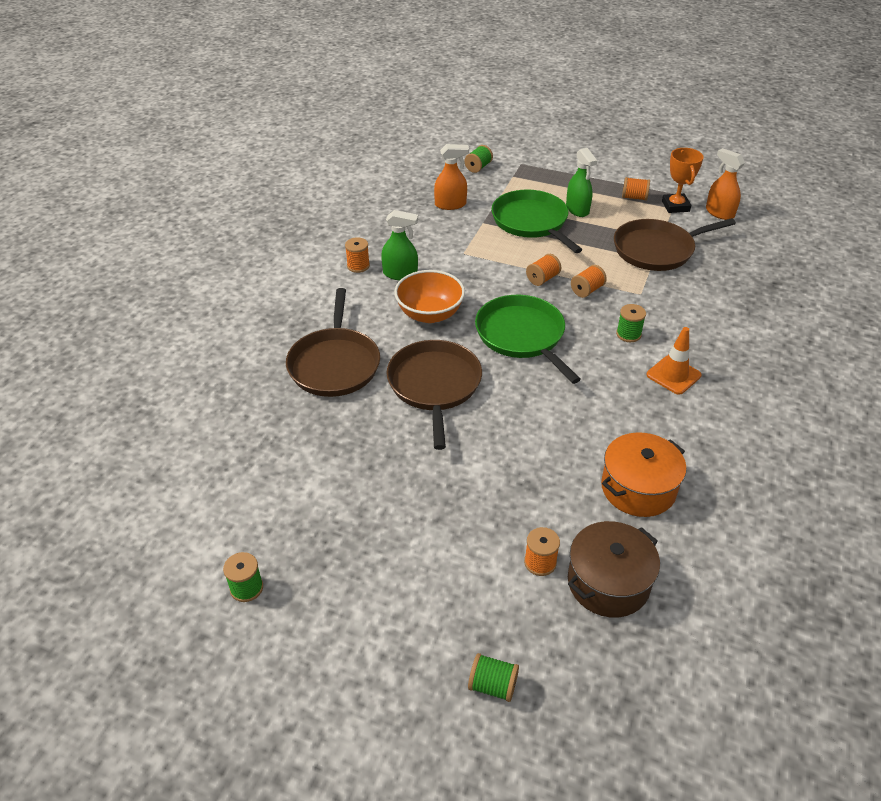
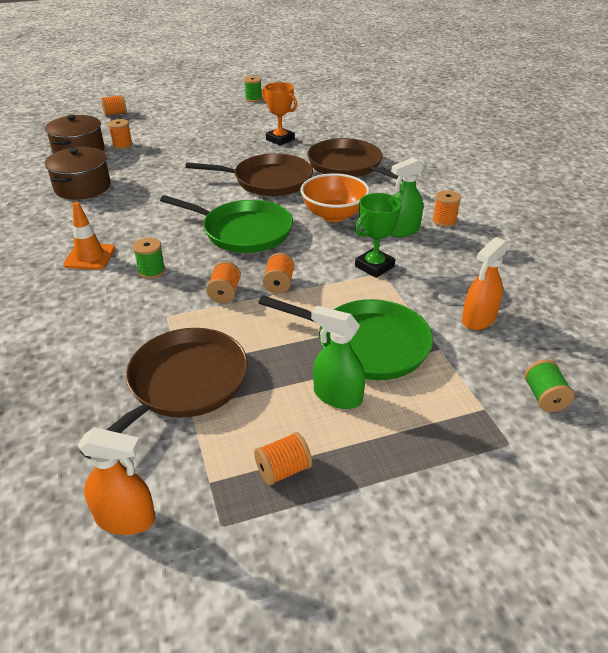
camera: 140 degrees right, 5 degrees down
(434, 386) = (268, 181): brown pan -> brown pan turned 45 degrees counterclockwise
(462, 259) = (374, 266): none -> green trophy
(492, 685) = (115, 114): green spool -> orange spool
(638, 488) = (82, 187): orange pot -> brown pot
(675, 206) = (206, 489): orange trophy -> orange trophy (280, 139)

